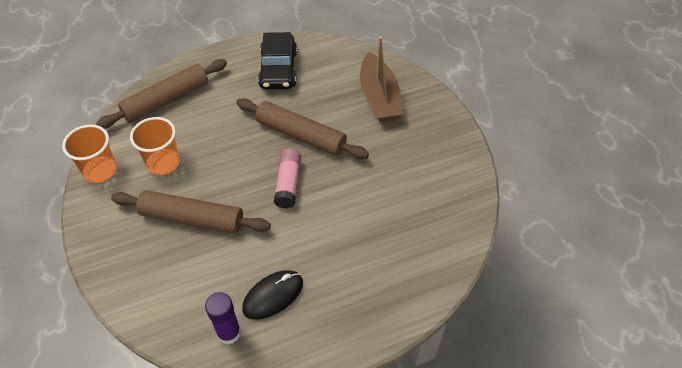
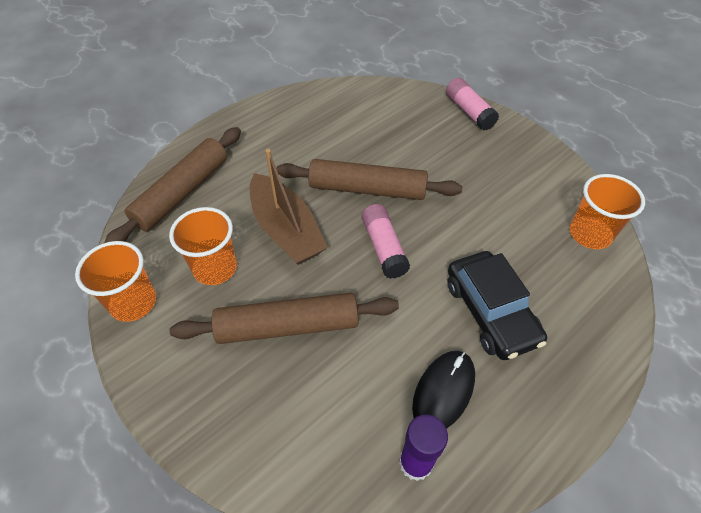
camera: 20 degrees left, 0 degrees up
(278, 69) = (301, 125): black car -> black car (490, 312)
(379, 97) = (429, 127): brown boat -> brown boat (286, 230)
(420, 92) = (469, 112): none -> pink glue stick
(454, 221) = (590, 234): none -> orange cup

